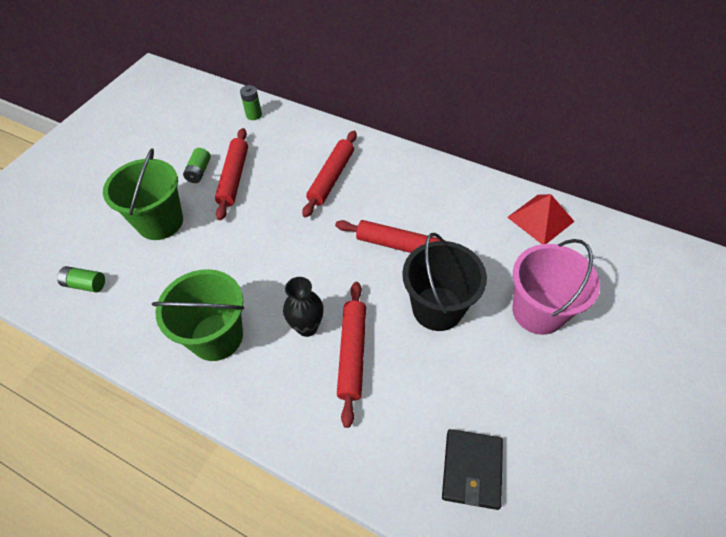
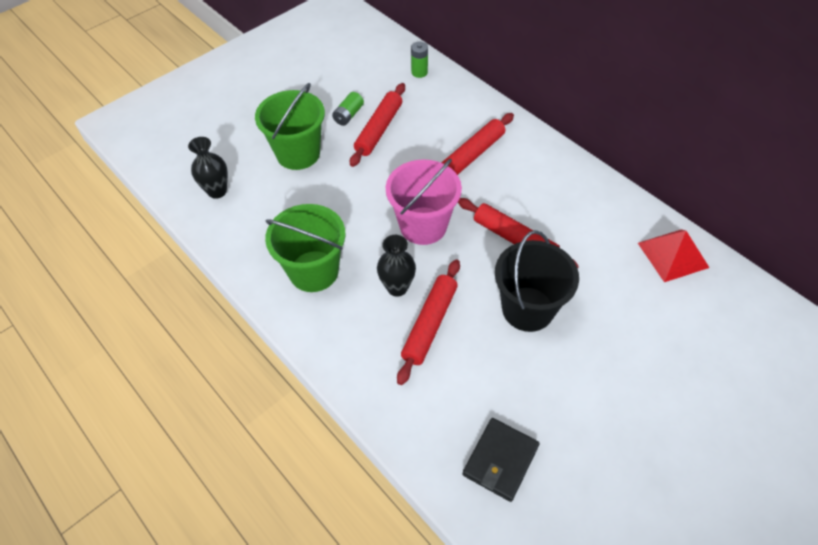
camera: 20 degrees right, 0 degrees up
(85, 284) = (217, 191): green battery -> black vase
(538, 311) = (628, 343): pink bucket -> pink bucket (423, 225)

